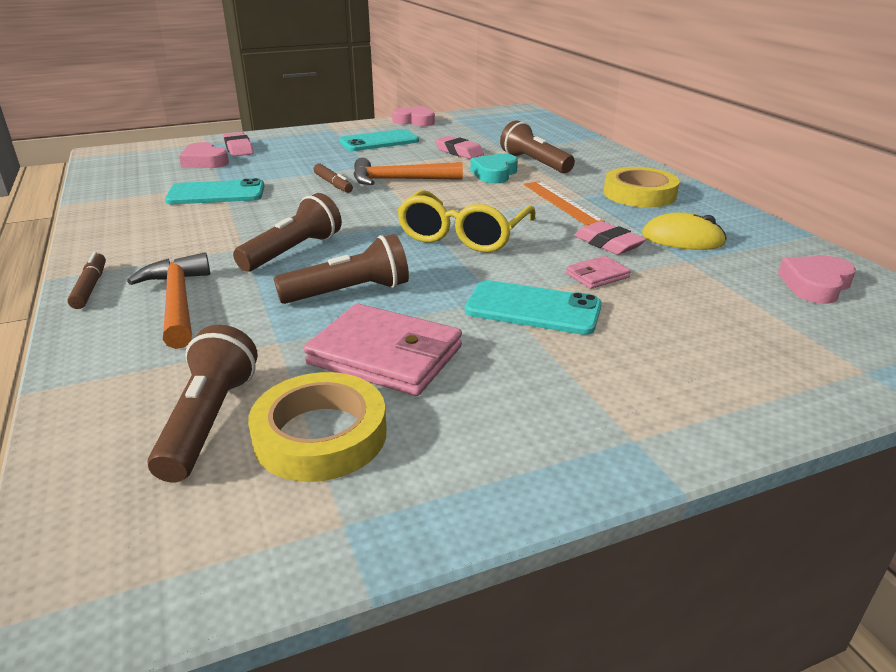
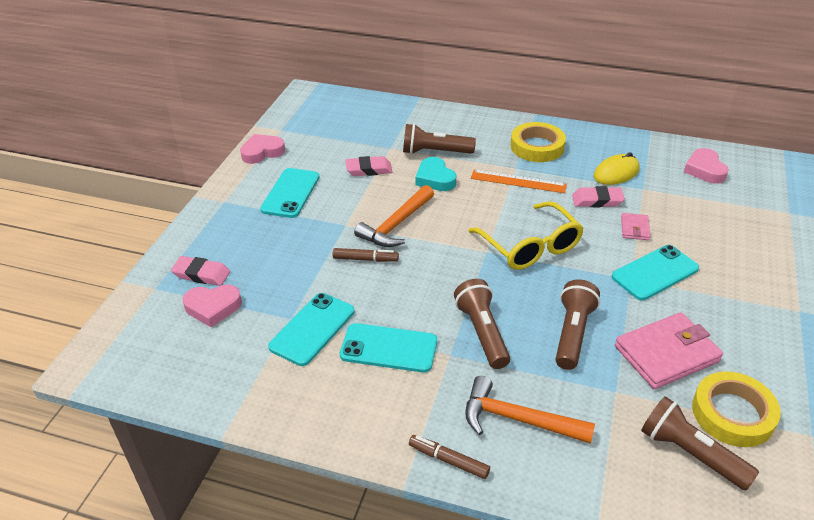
camera: 50 degrees left, 10 degrees up
(223, 223) = (389, 348): none -> turquoise phone

